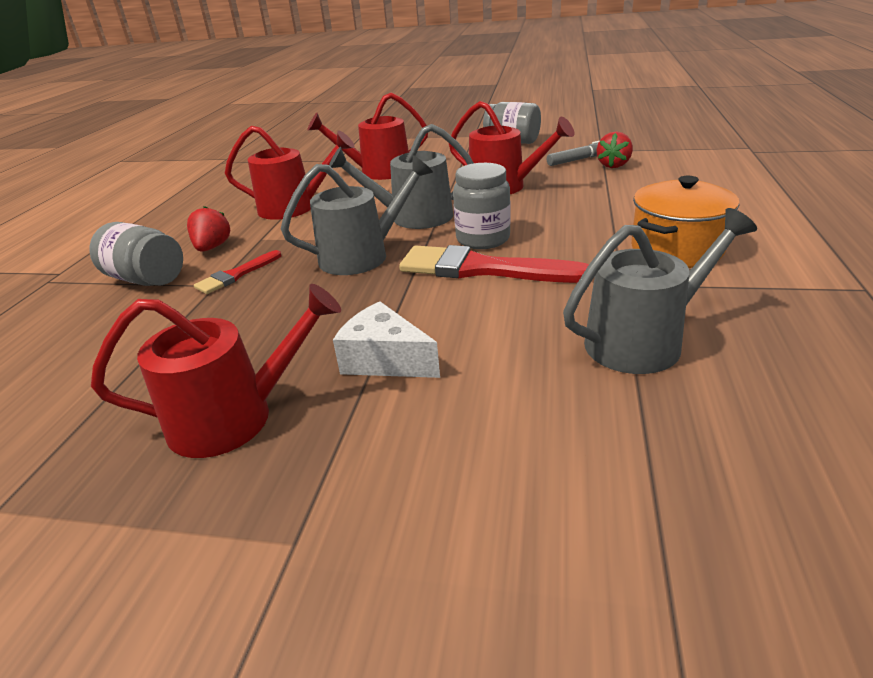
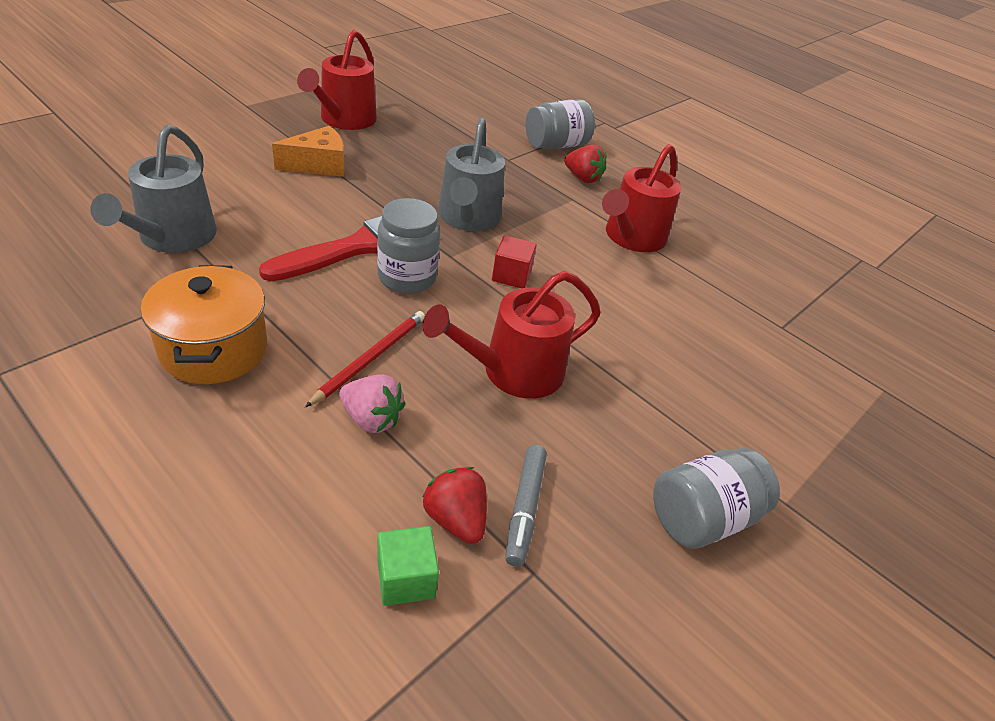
camera: 115 degrees right, 10 degrees up
(236, 275) = (513, 169): red brush -> none
(379, 172) = (689, 328): red watering can -> none
(385, 360) = (319, 165): white cheese -> orange cheese
(414, 217) = (511, 275): grey watering can -> red cube
(575, 214) = (370, 358): none -> red pencil
(610, 196) = (371, 419): none -> pink strawberry
(656, 161) = (406, 578): none -> green cube

